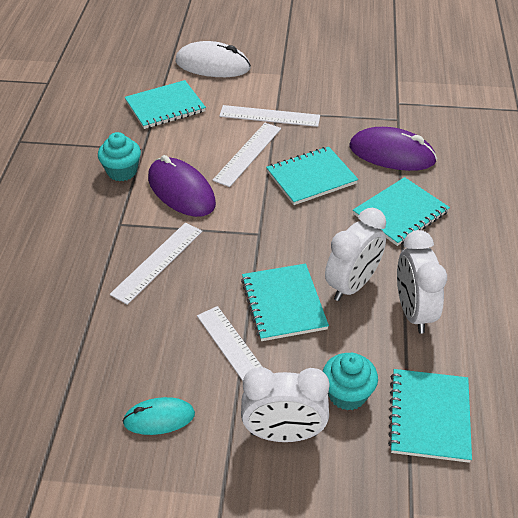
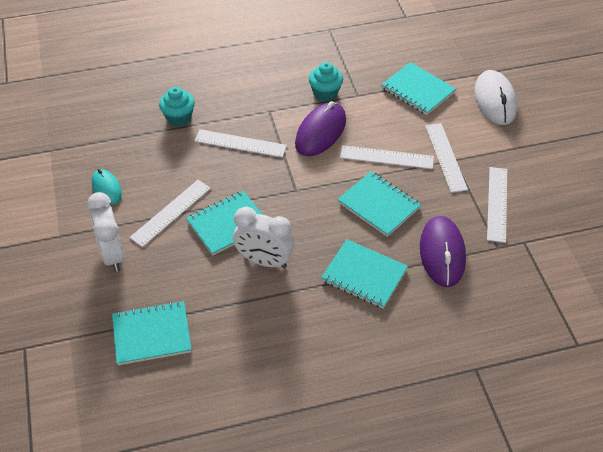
camera: 70 degrees right, 5 degrees up
(345, 104) = (497, 204): none -> white ruler
(347, 394) = (156, 281): turquoise cupcake -> turquoise cupcake (179, 117)
(413, 312) = (251, 306): white clock -> none

